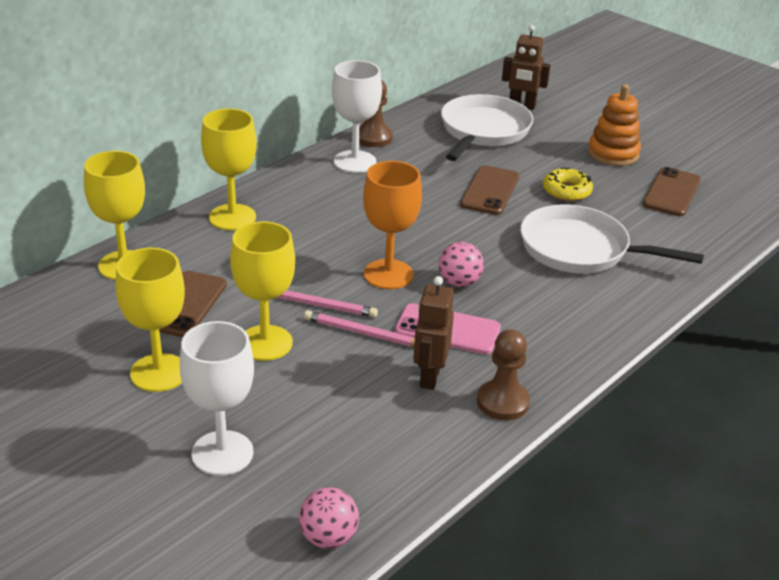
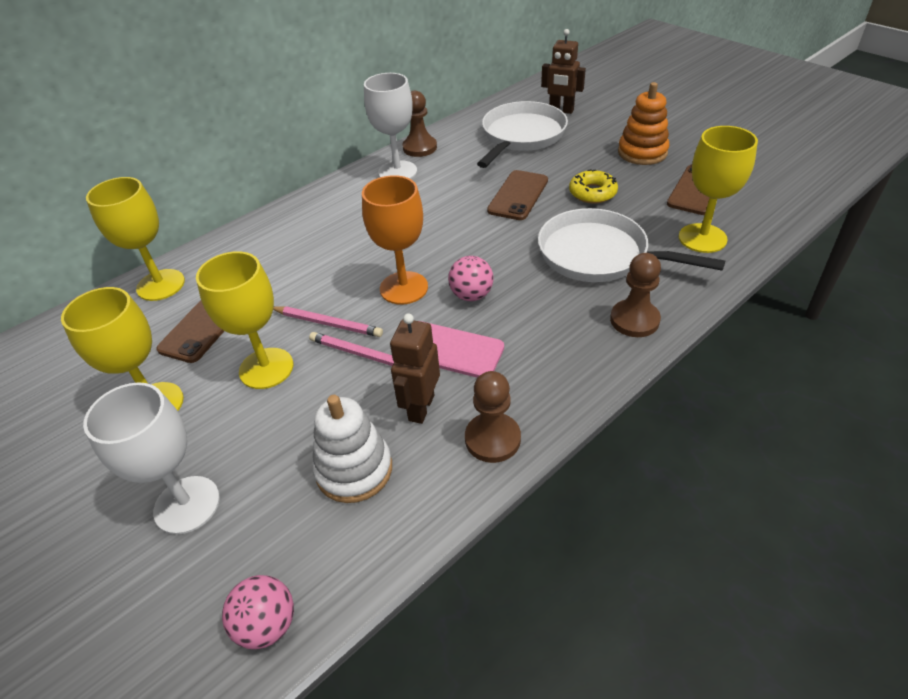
camera: 10 degrees right, 10 degrees up
(232, 217) = (273, 232): yellow goblet -> yellow goblet (702, 238)
(377, 426) = (354, 469): none -> white stacking toy
(622, 307) = (634, 320): none -> brown pawn

